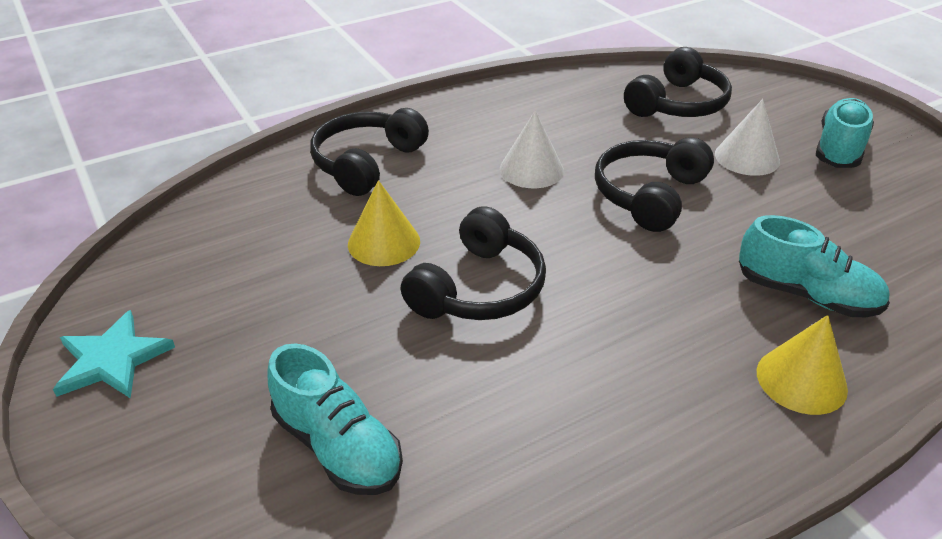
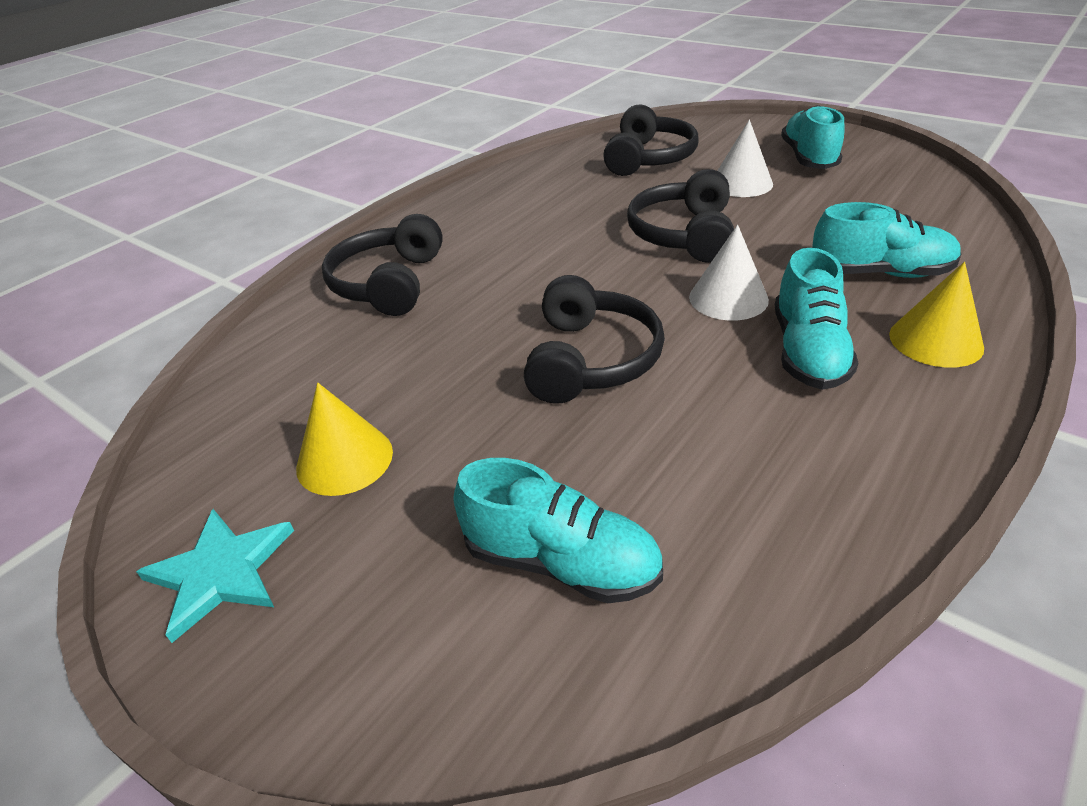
camera: 20 degrees left, 0 degrees up
(384, 242) = (461, 349): yellow cone -> yellow cone (344, 459)
(531, 169) = (560, 244): white cone -> white cone (728, 298)
(671, 347) = (808, 351): none -> turquoise shoe

